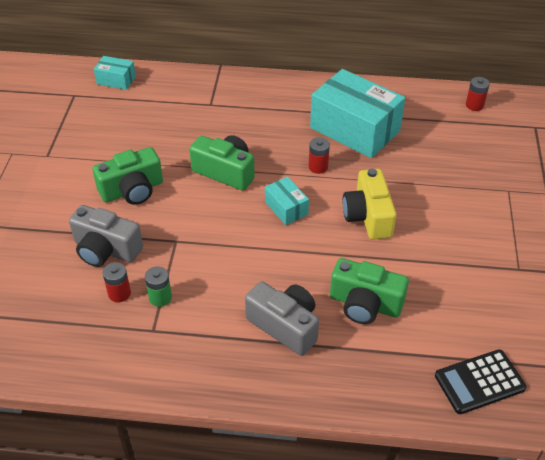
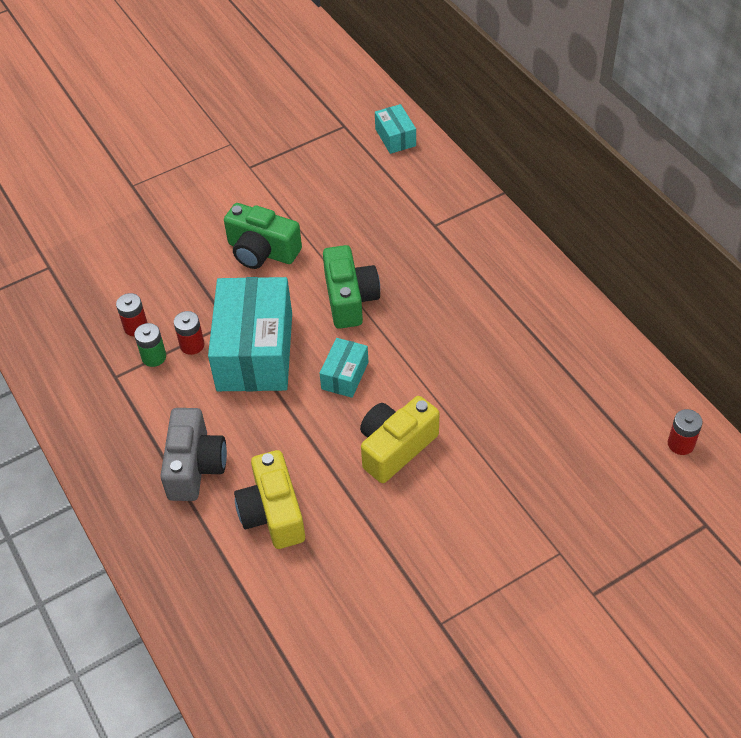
camera: 55 degrees right, 5 degrees up
(106, 249) = (176, 284): grey camera -> none
(318, 167) = (428, 364): red battery -> red battery (192, 345)
(355, 129) = (519, 360): turquoise box -> turquoise box (255, 351)
(365, 304) = (273, 513): green camera -> yellow camera
(479, 382) = (250, 664): black calculator -> none

